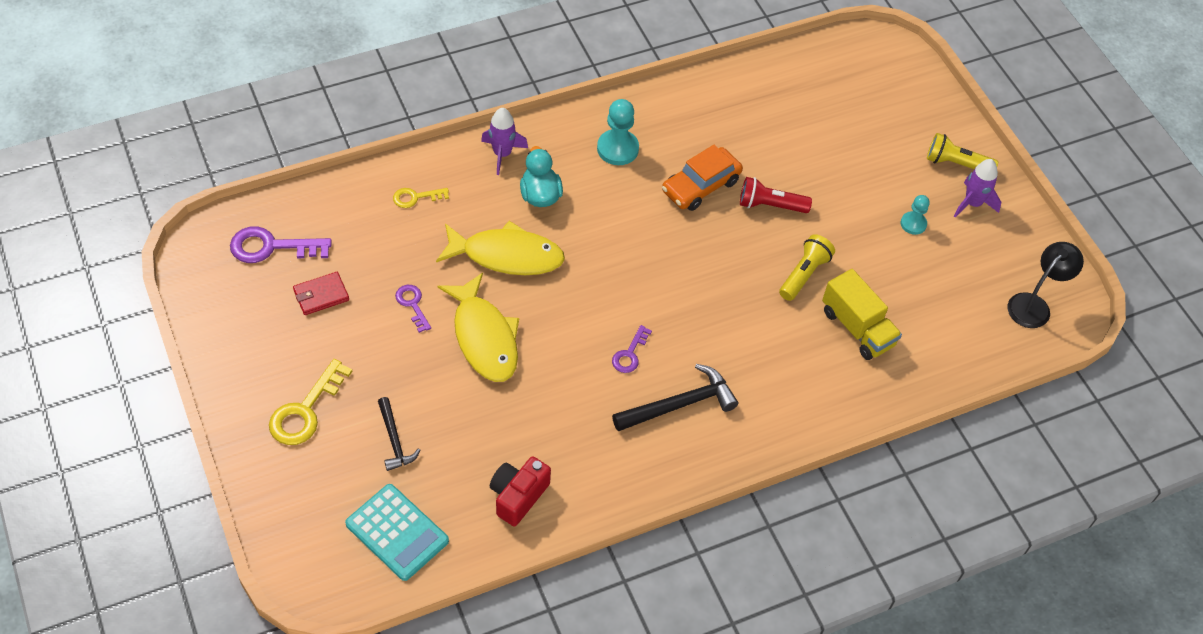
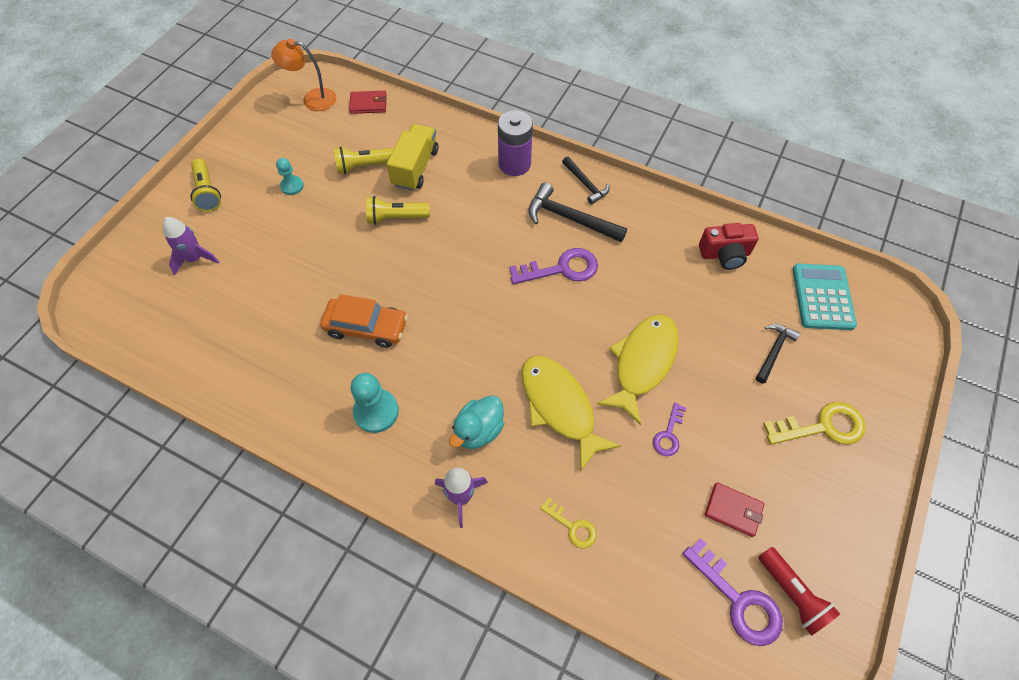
camera: 125 degrees left, 5 degrees up
(630, 354) = (561, 269): purple key -> purple key, size x1.73
(709, 451) = (585, 184): none -> black hammer
(770, 205) = (347, 273): red flashlight -> red flashlight (792, 594)
(791, 411) = (514, 164): none -> purple battery
(894, 290) = (363, 166): none -> yellow flashlight
(972, 203) = (243, 166): purple rocket -> purple rocket (195, 259)
(988, 346) = (368, 104): none -> red wallet
(1034, 305) = (312, 99): black lamp -> orange lamp

